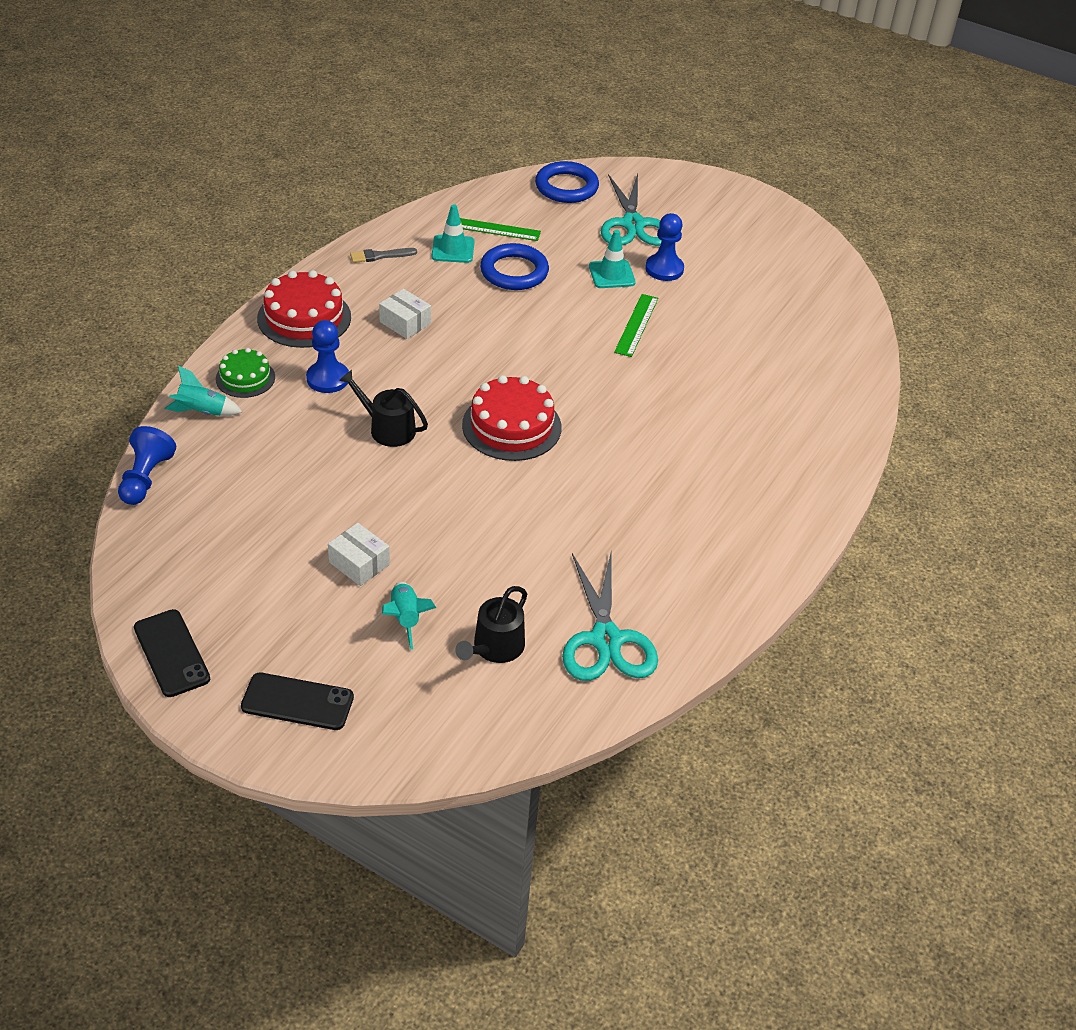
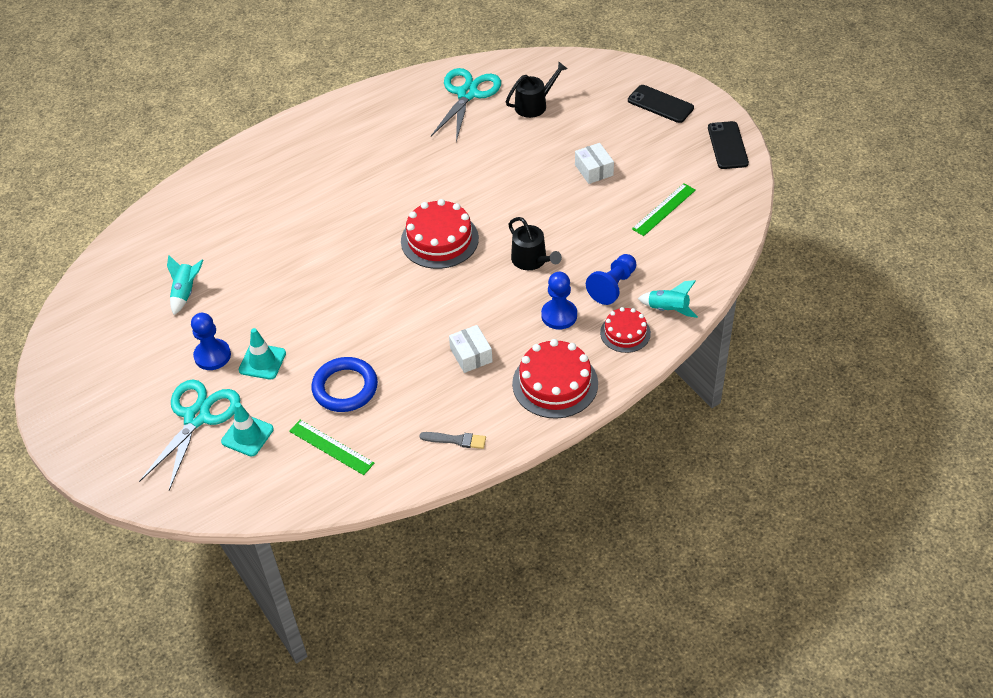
camera: 150 degrees left, 5 degrees up
(146, 478) = (722, 264): blue pawn -> blue pawn (613, 286)
(245, 378) = (625, 333): green cake -> red cake
(405, 619) = (579, 132): turquoise rocket -> turquoise rocket (185, 292)
(453, 249) = (384, 430): turquoise traffic cone -> turquoise traffic cone (247, 435)
(566, 187) = (222, 487): blue ring -> none
(636, 325) = (282, 303): green ruler -> green ruler (664, 209)

